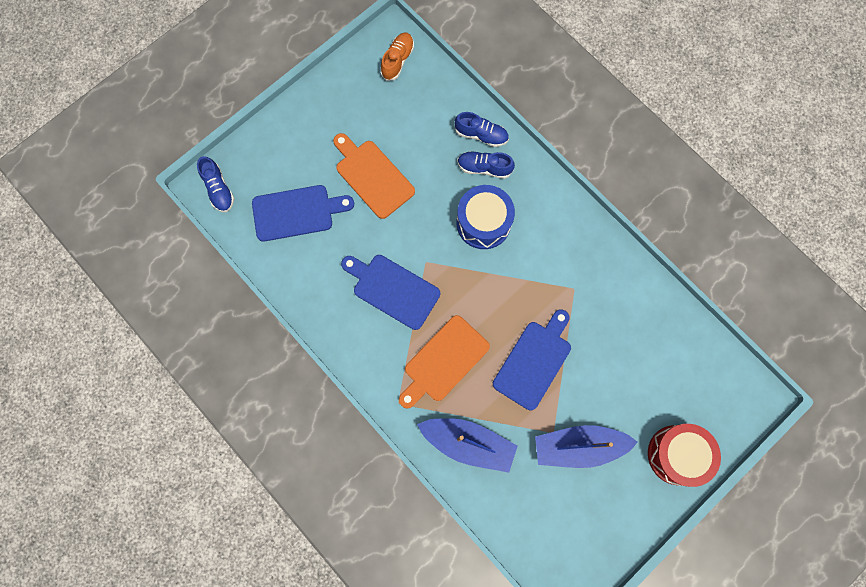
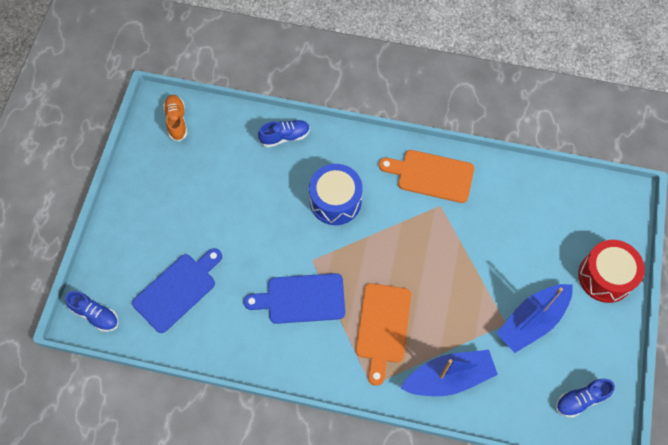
camera: 35 degrees left, 10 degrees down
(372, 176) = (220, 222): orange cutting board -> orange cutting board (431, 175)
(484, 168) = (305, 160): blue shoe -> blue shoe (581, 399)
(534, 361) = (451, 280): blue cutting board -> none

